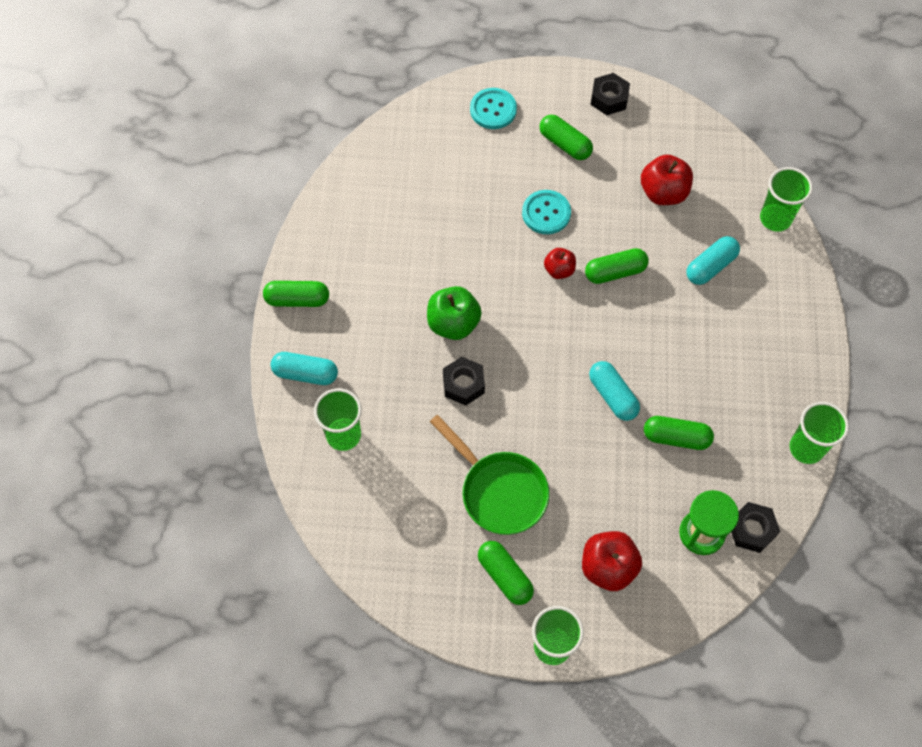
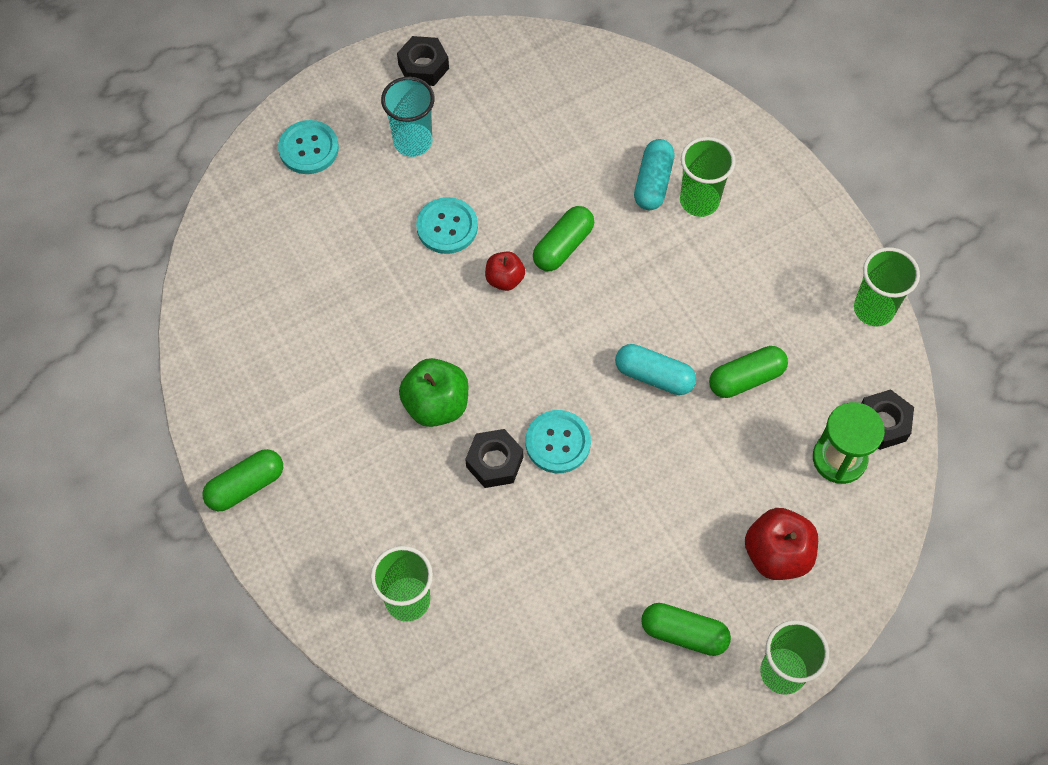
camera: 35 degrees left, 0 degrees up
(305, 374) = (316, 561): turquoise capsule -> none
(499, 491) = (614, 549): green pan -> none
(514, 398) = (558, 442): none -> turquoise button
(565, 144) = (413, 142): green capsule -> turquoise cup
(663, 193) = (551, 134): red apple -> none
(775, 219) = (680, 96): green cup -> green cup (699, 201)

